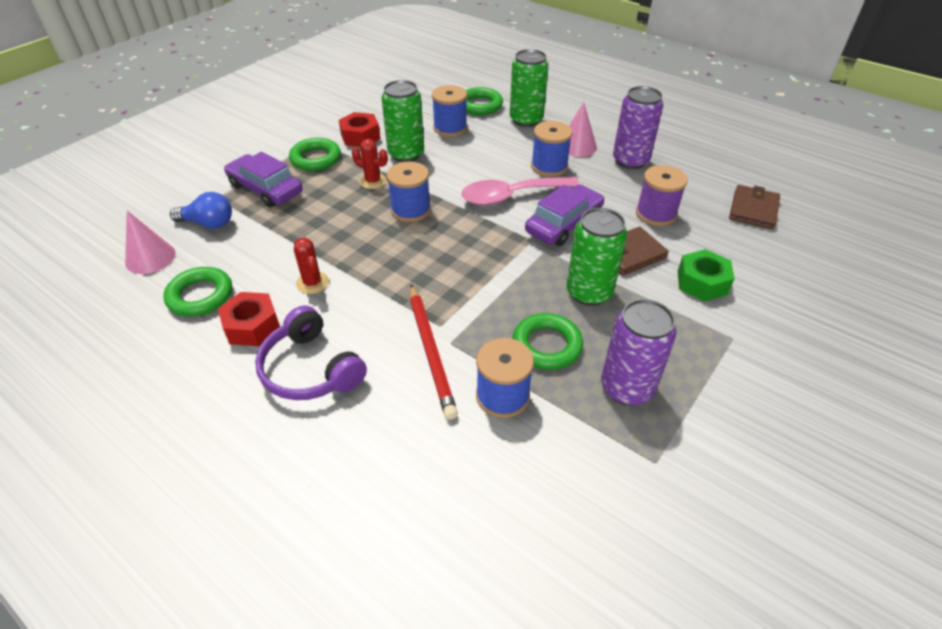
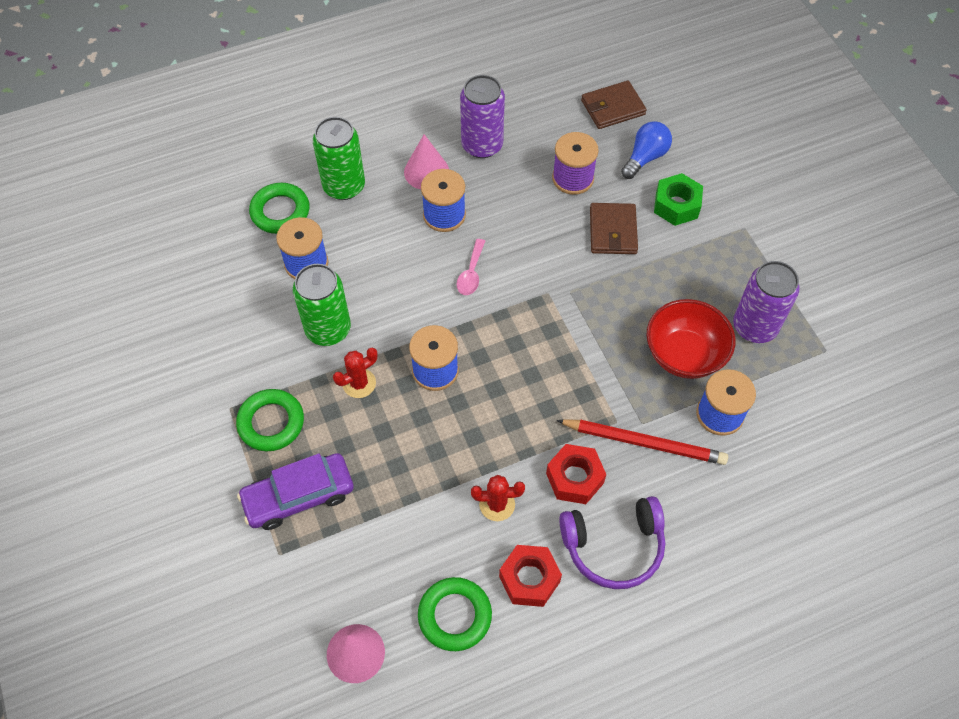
camera: 60 degrees left, 15 degrees up
(208, 223) = (328, 576): blue light bulb -> blue light bulb (645, 157)
(360, 137) = (256, 359): red nut -> red nut (574, 478)
(510, 196) = (471, 274): pink spoon -> pink spoon, size x0.51
(546, 345) = (684, 355): green ring -> red bowl
(564, 224) = (541, 255): purple car -> none
(589, 292) = (641, 289): green can -> none
(753, 210) = (613, 107): brown wallet -> brown wallet turned 75 degrees counterclockwise

